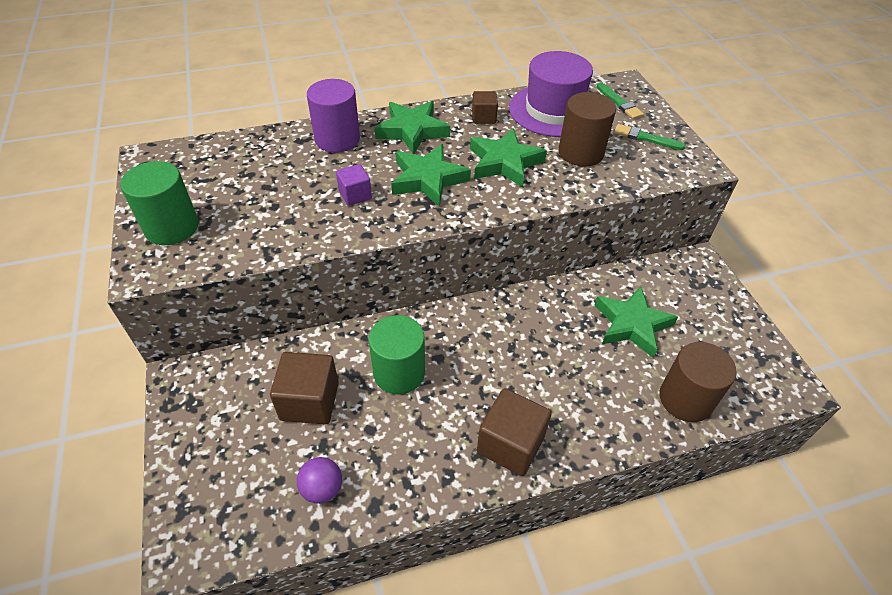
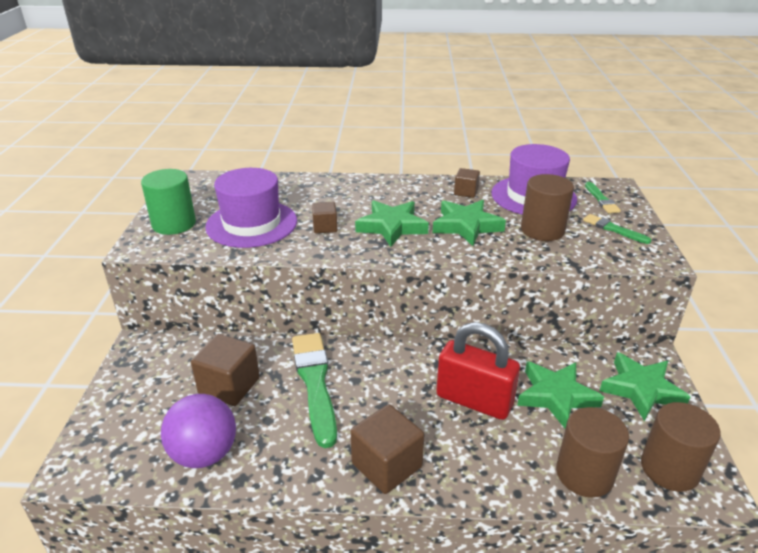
camera: 20 degrees right, 15 degrees down
(268, 207) = (251, 224): none -> purple hat
(322, 489) = (204, 454): purple ball -> purple ball, size x1.75
(337, 139) = (332, 189): purple cylinder -> none
(355, 195) = (325, 227): purple cube -> brown cube
(399, 372) = (315, 383): green cylinder -> green brush
(412, 130) = (398, 192): green star -> green star (641, 389)
(561, 349) = (474, 400): none -> red padlock
(750, 372) = (669, 468): none -> brown cylinder

